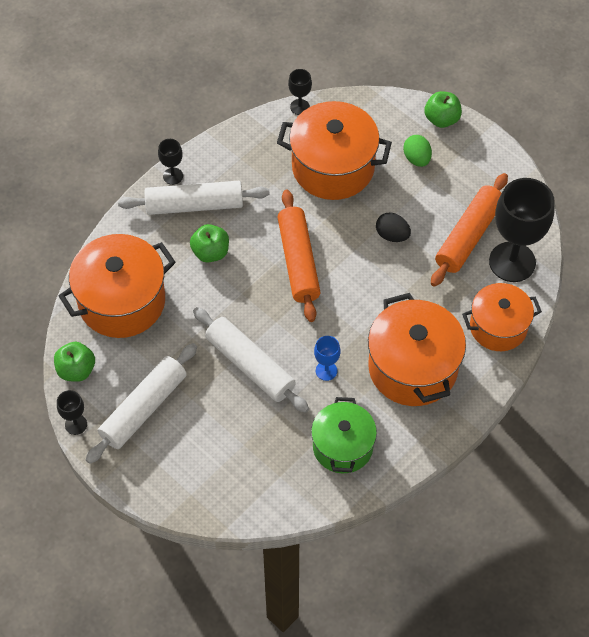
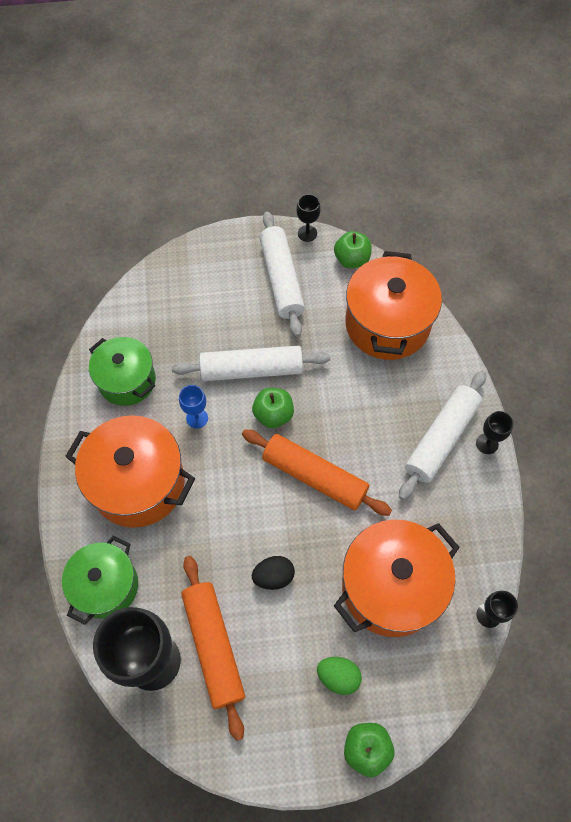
camera: 130 degrees right, 5 degrees up
(210, 252) = (381, 416): green apple -> green apple (273, 415)
(498, 327) = (106, 586): orange pot -> green pot

